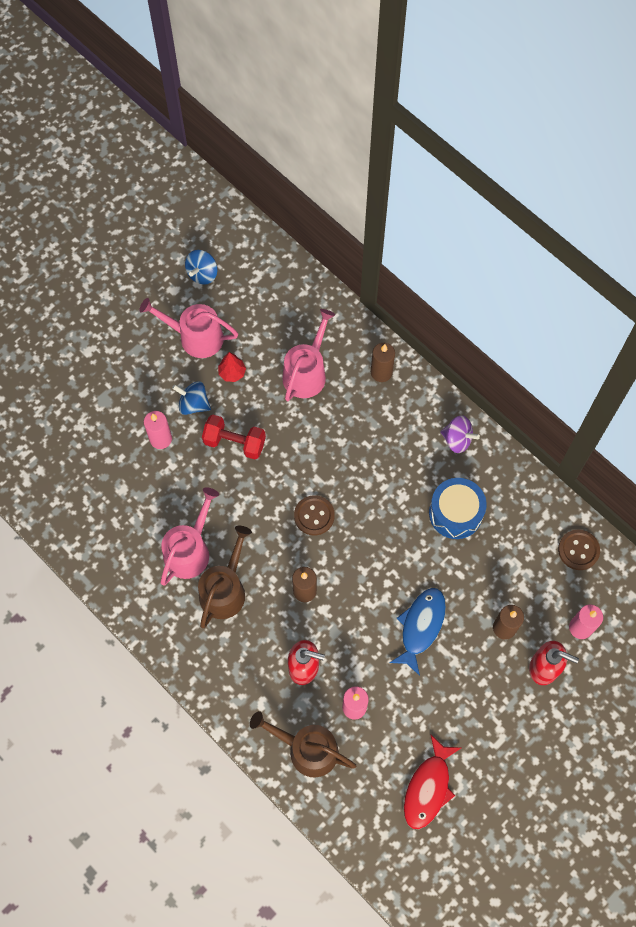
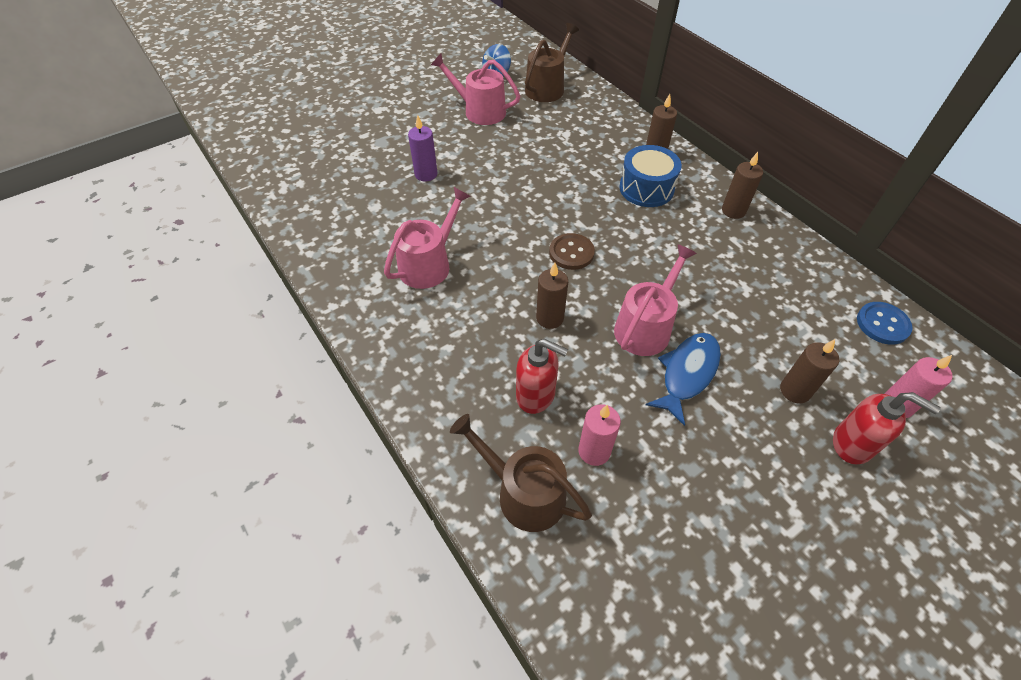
camera: 10 degrees right, 15 degrees down
(161, 439) = (426, 174): pink candle -> purple candle
(193, 404) = (465, 154): blue spinning top -> none
(224, 590) = (458, 304): brown watering can -> brown watering can (547, 88)
(232, 373) = (508, 137): red tree -> none
(234, 442) = (499, 185): red dumbbell -> none
(306, 373) = (580, 145): pink watering can -> pink watering can (645, 327)
(428, 787) = (691, 575): red fish -> none
(455, 513) = (731, 271): blue drum -> blue drum (646, 188)
(457, 440) = (733, 211): purple spinning top -> brown candle
(578, 550) = (882, 324): brown button -> blue button

